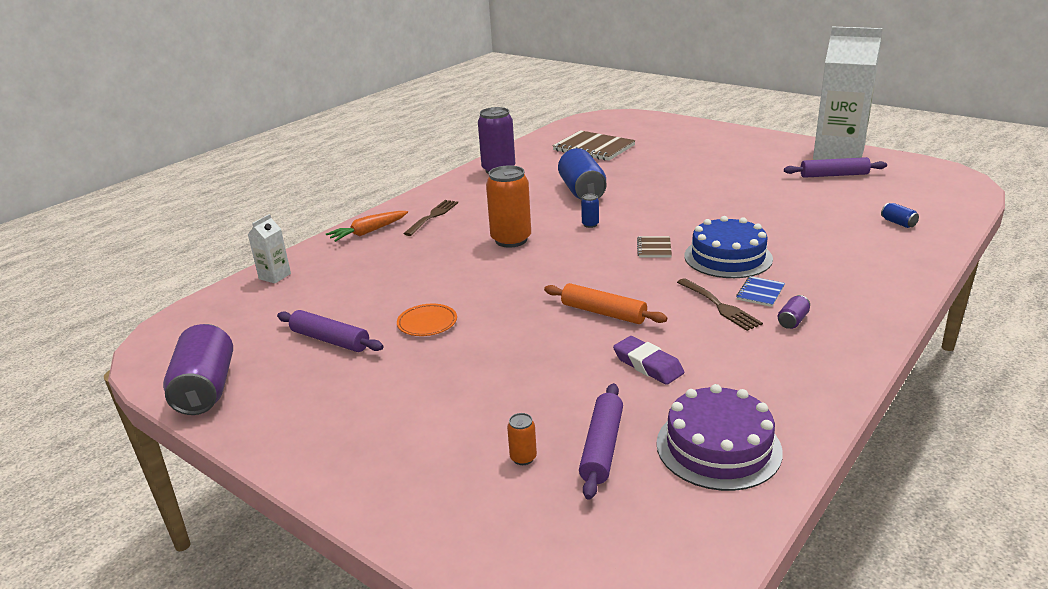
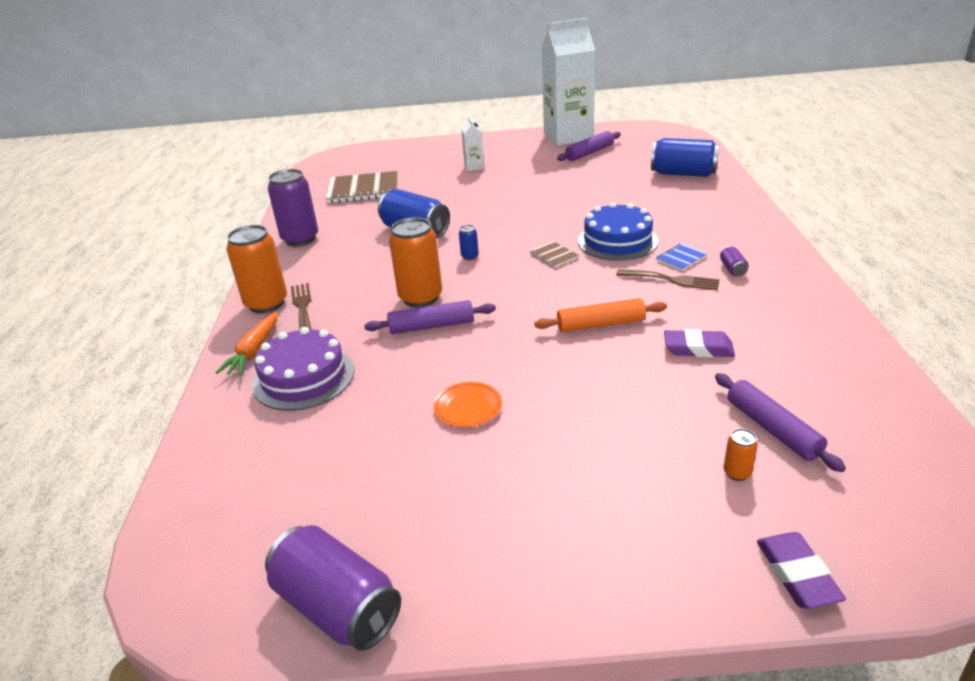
camera: 40 degrees left, 5 degrees up
(275, 276) = (214, 445): white carton -> white carton (474, 167)
(330, 340) = (396, 475): purple rolling pin -> purple rolling pin (431, 326)
(417, 205) = (266, 303): none -> orange can
(449, 538) = (797, 574): none -> purple eraser
(718, 447) = (836, 383): purple cake -> purple cake (304, 377)
(760, 293) = (681, 258): blue notebook -> blue notebook turned 60 degrees clockwise
(898, 223) = (683, 173): blue can -> blue can, size x2.31

